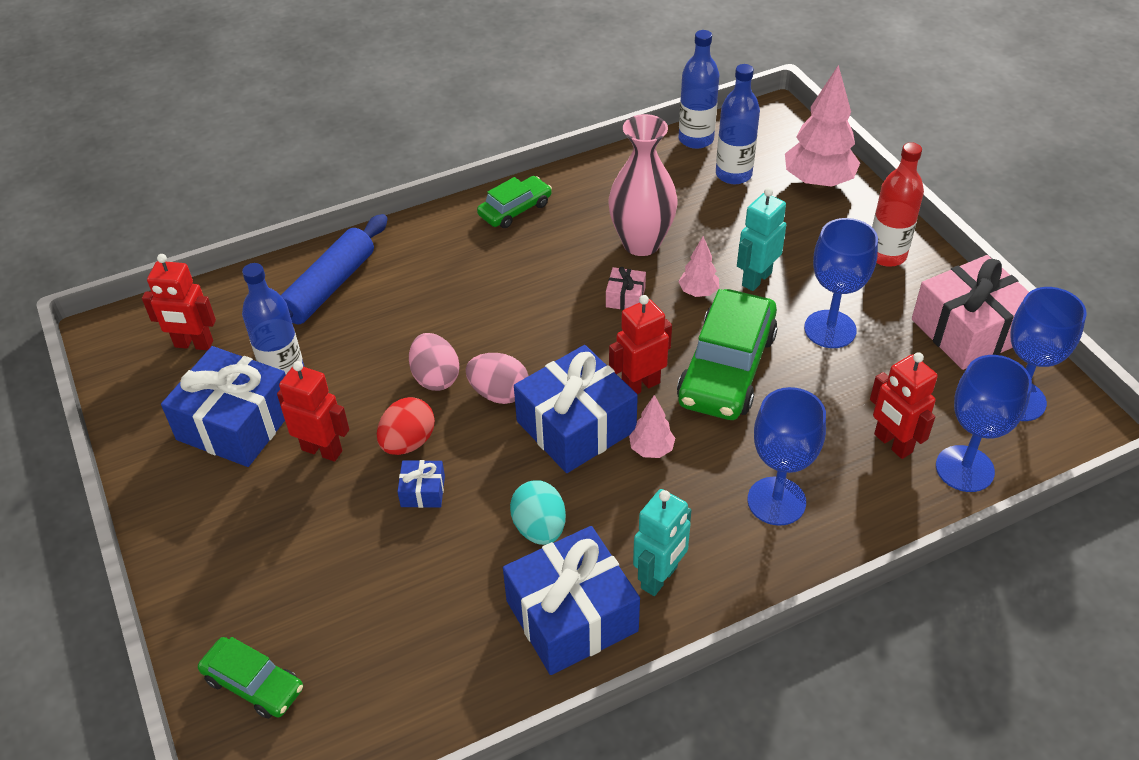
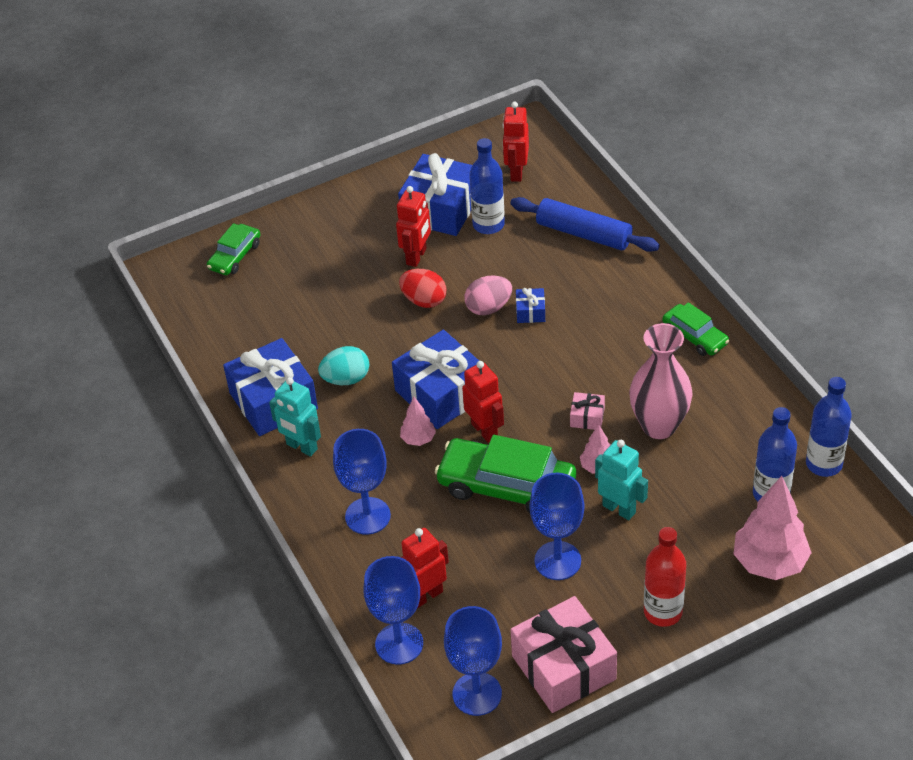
camera: 90 degrees right, 0 degrees up
(423, 491) = (379, 314): blue gift -> blue gift (530, 312)
(499, 393) = (473, 346): pink egg -> none

